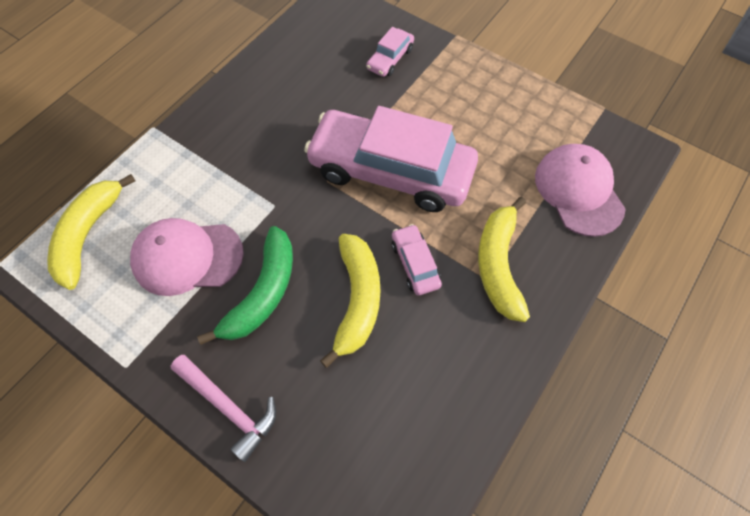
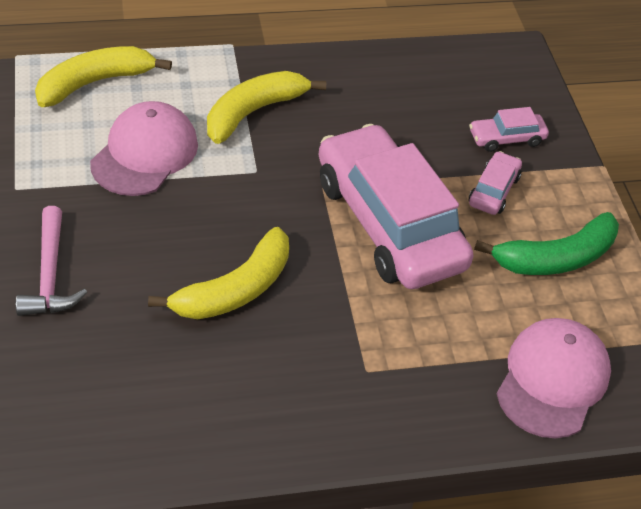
camera: 40 degrees right, 15 degrees down
(187, 257) = (145, 153): pink cap -> pink cap turned 75 degrees clockwise
(263, 293) = (169, 223): green banana -> green banana (556, 258)
(415, 264) = (317, 305): pink car -> pink car (493, 190)
(498, 265) = (391, 368): yellow banana -> yellow banana (254, 112)

